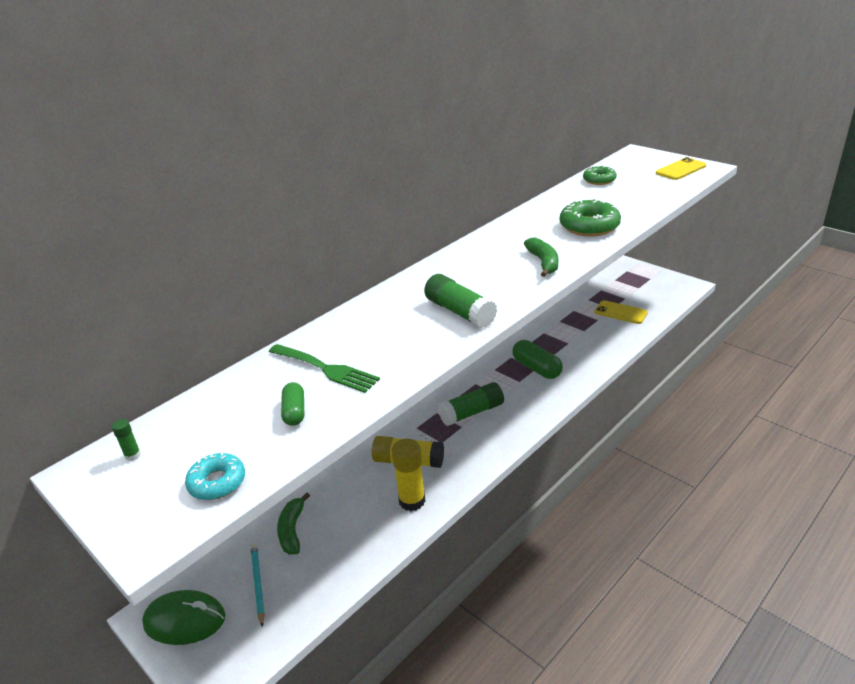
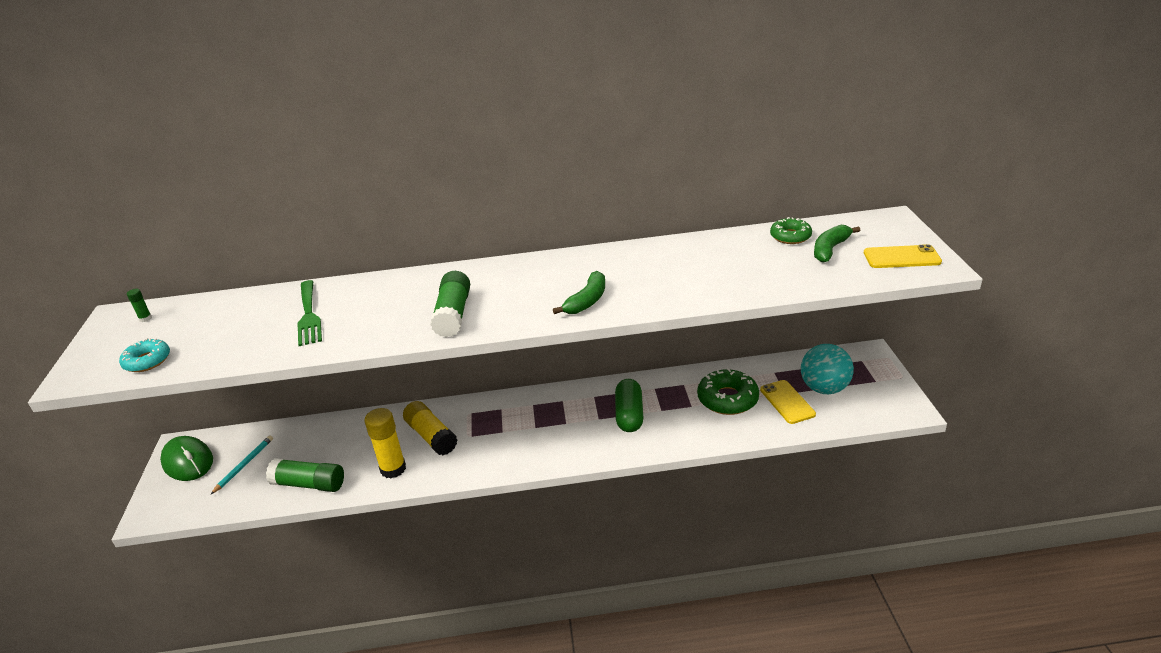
camera: 40 degrees right, 0 degrees up
(292, 530) = (304, 441): green banana -> green banana (830, 249)
(294, 412) = (247, 337): green capsule -> none
(472, 412) = (525, 424): green glue stick -> green glue stick (309, 484)
(589, 226) = (689, 283): green donut -> green donut (727, 399)
(629, 295) = (824, 388): none -> turquoise ball

